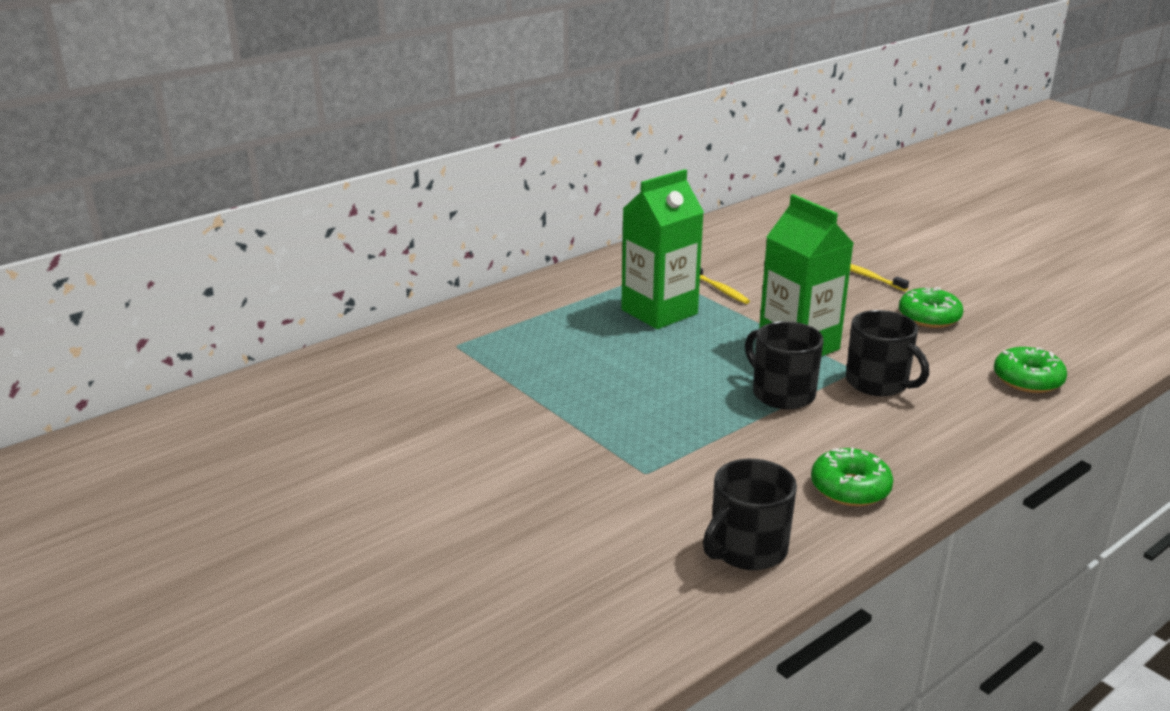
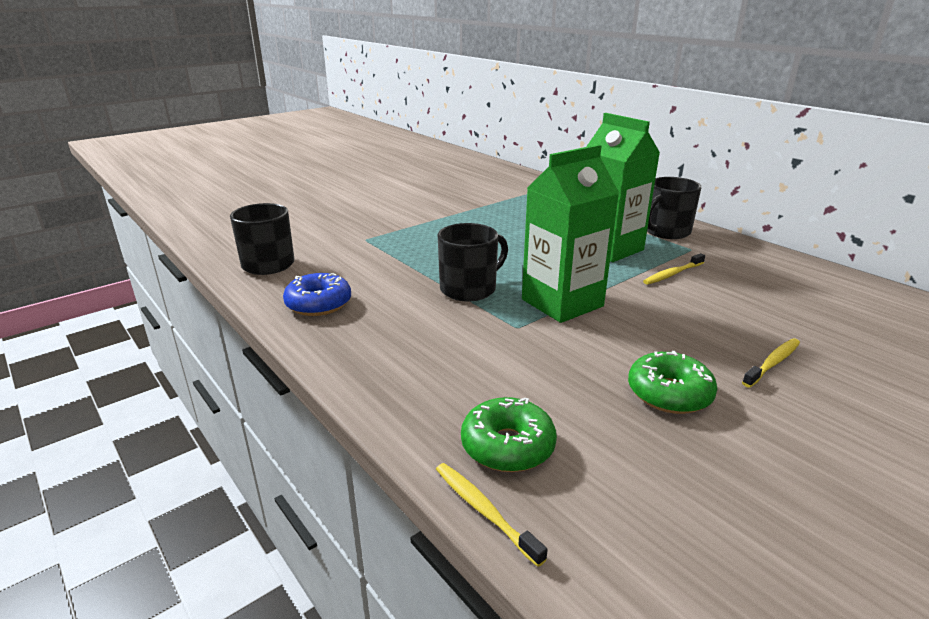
camera: 90 degrees right, 0 degrees up
(850, 488) = (318, 304): green donut -> blue donut
(878, 383) = (491, 336): black mug -> black mug (666, 231)
(1095, 390) = (484, 511): none -> yellow toothbrush

